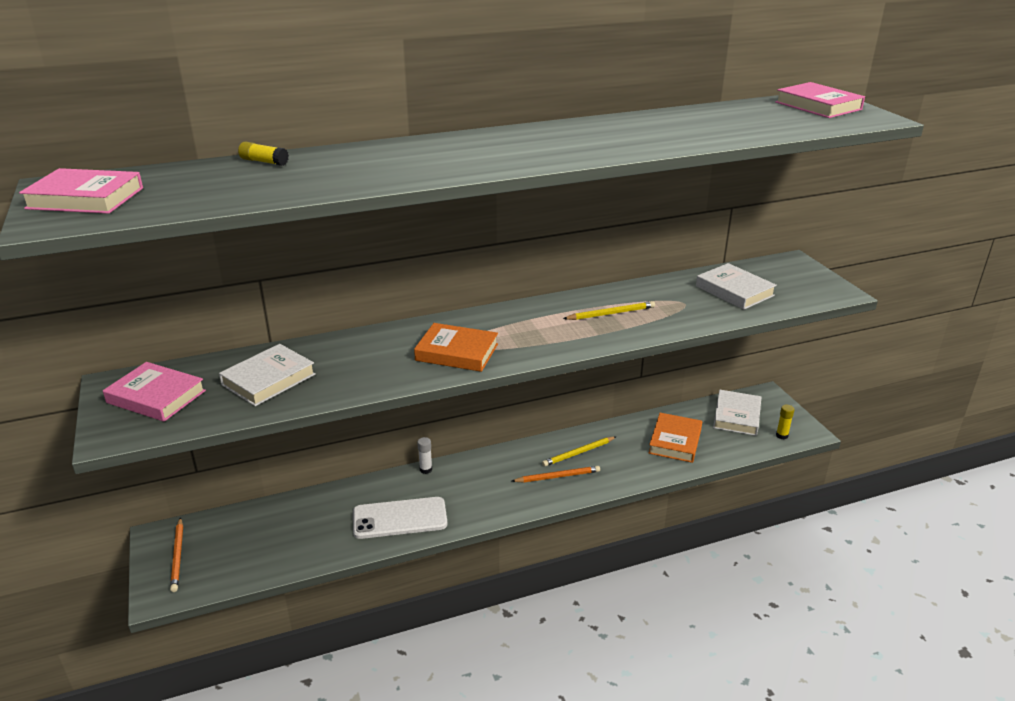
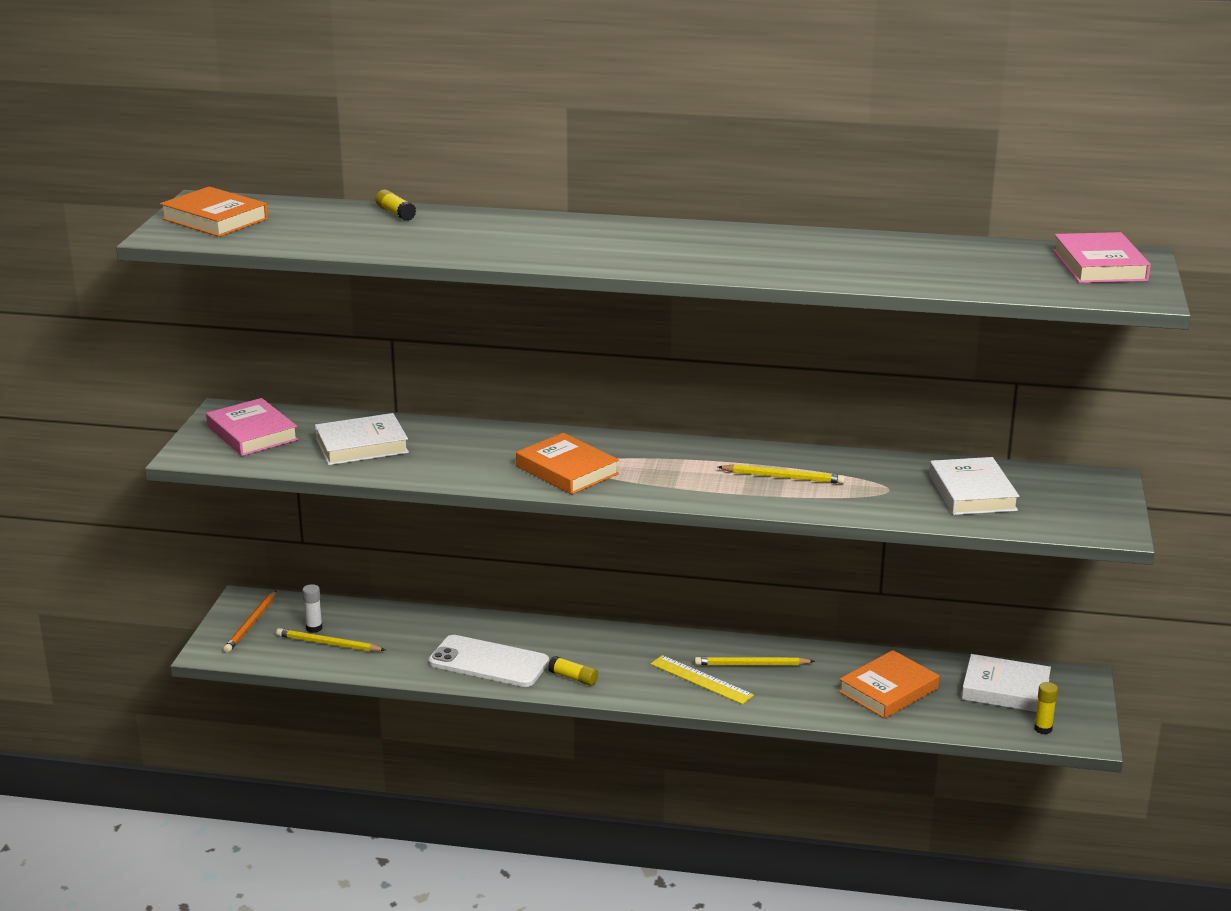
camera: 30 degrees right, 5 degrees down
(85, 198) = (214, 219): pink book -> orange book
(259, 550) = (328, 644): none -> yellow pencil
(426, 469) = (558, 626): white glue stick -> white glue stick (314, 628)
(471, 508) = (573, 678): none -> yellow glue stick
(557, 476) = (701, 679): orange pencil -> yellow ruler
(736, 416) = (1005, 689): white book -> white book turned 60 degrees clockwise

